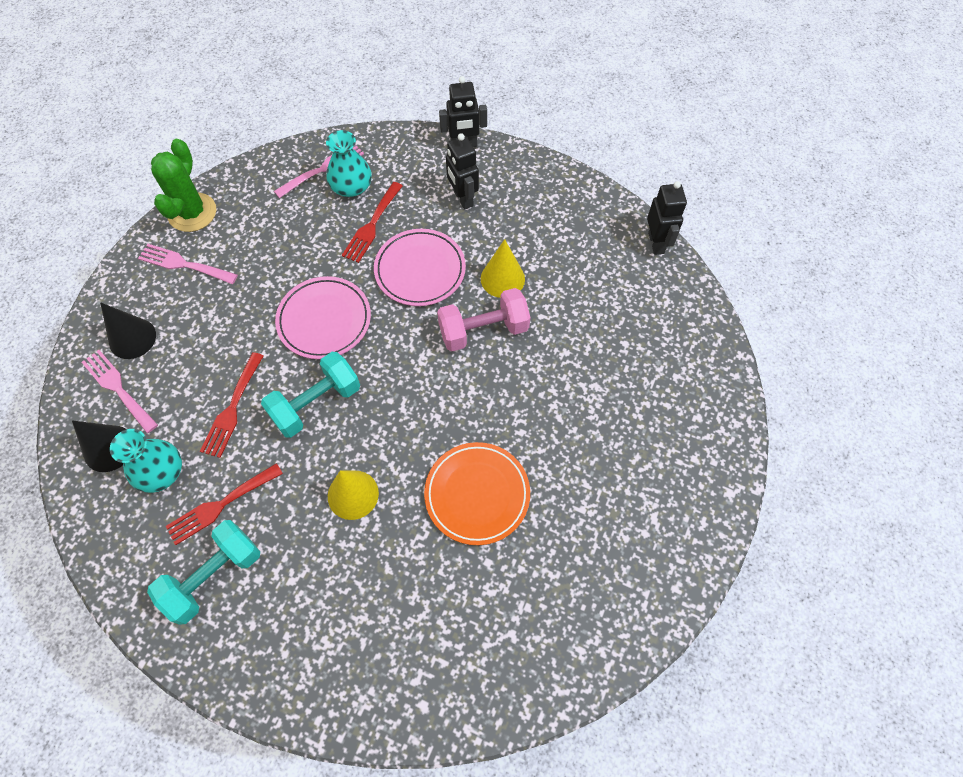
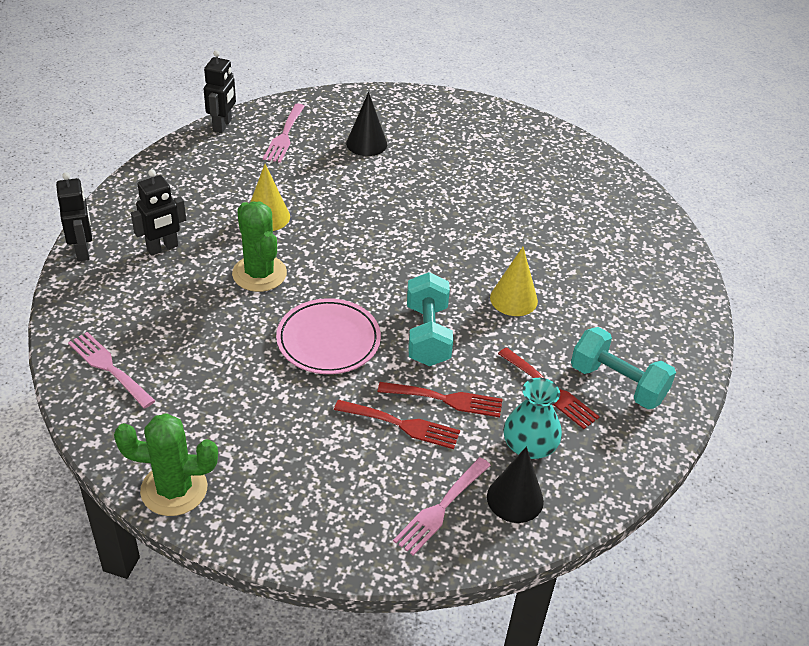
camera: 100 degrees left, 20 degrees down
(132, 338) = (372, 510): black cone -> black cone (366, 143)
(184, 264) = (259, 481): pink fork -> pink fork (284, 136)
(316, 403) = (427, 335): turquoise dumbbell -> turquoise dumbbell turned 45 degrees clockwise
(351, 187) = (139, 338): turquoise vase -> none
(372, 225) = (198, 315): red fork -> red fork (402, 425)
(420, 270) = (259, 274): pink plate -> green cactus
(477, 494) = (492, 224): orange plate -> none
(483, 330) = (328, 227): pink dumbbell -> none
(656, 243) = (222, 125): black robot -> black robot turned 120 degrees clockwise

